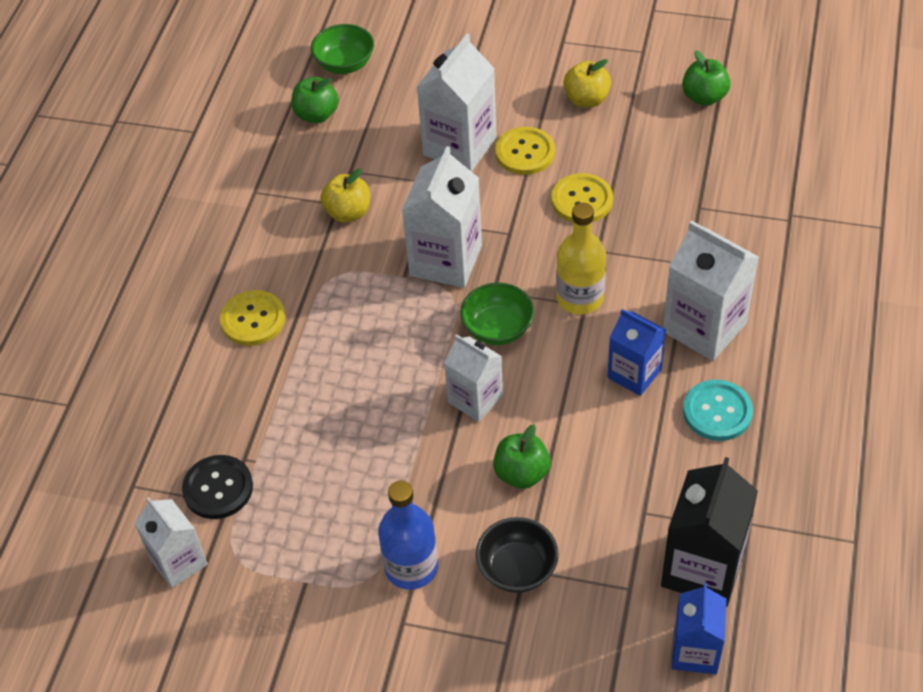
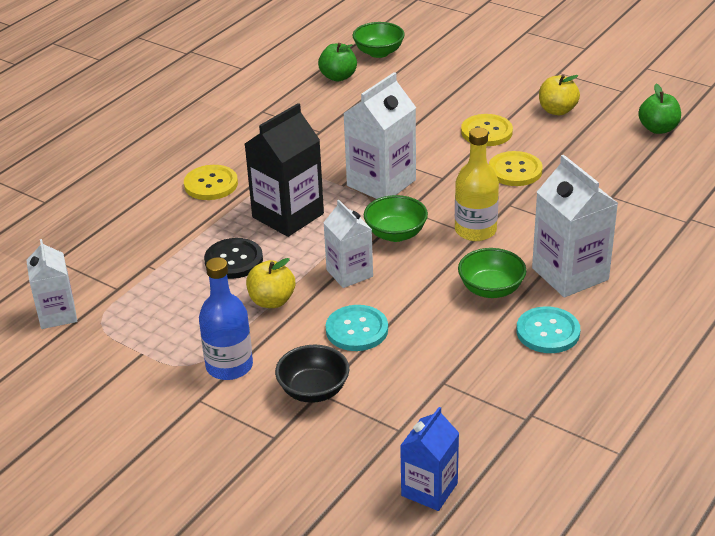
camera: 20 degrees right, 15 degrees down
(218, 488) = (116, 278): black button -> black button (233, 260)
(348, 212) = (324, 138): yellow apple -> yellow apple (272, 301)
(459, 146) = (436, 117): white carton -> none
(521, 473) = (357, 330): green apple -> turquoise button
(634, 374) = (491, 289): blue carton -> green bowl
(702, 568) = (471, 434): black carton -> black carton (288, 215)

